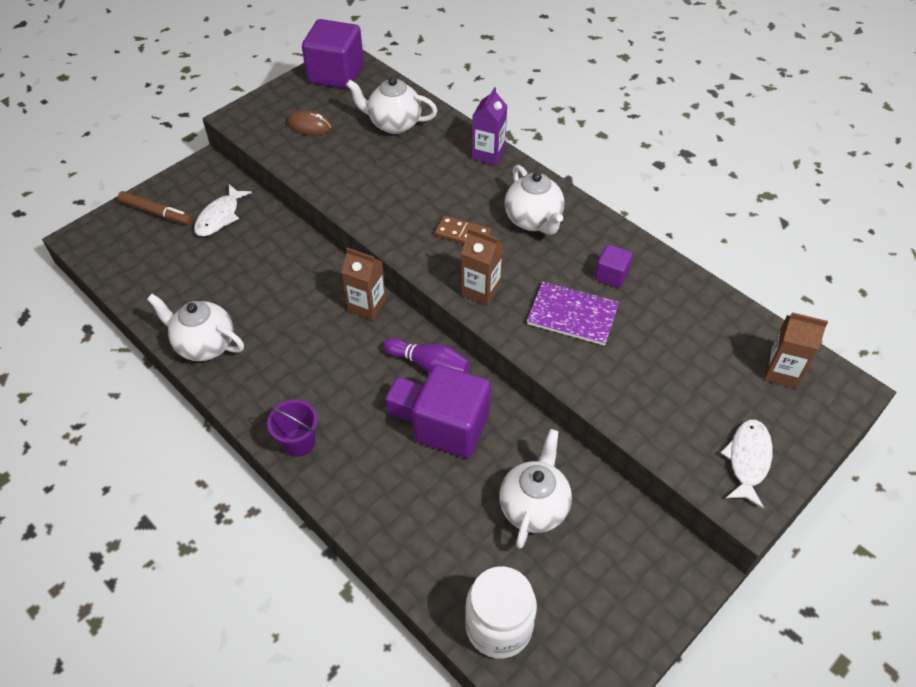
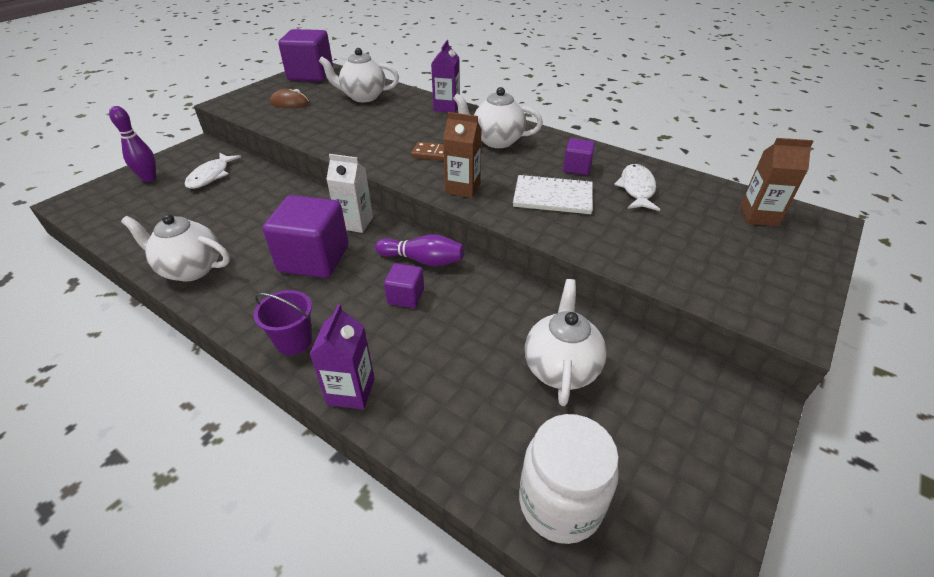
camera: 10 degrees left, 10 degrees down
(156, 213) = (149, 178): brown marker -> purple bowling pin
(344, 501) = (351, 391): none -> purple carton
(367, 306) = (355, 223): brown carton -> white carton
(452, 427) = (456, 307): purple cube -> purple cube (314, 259)
(533, 220) = (496, 141): white teapot -> white teapot turned 135 degrees clockwise
(572, 315) = (553, 197): purple notebook -> white notebook
(748, 460) = (768, 285): white fish -> white fish (636, 189)

